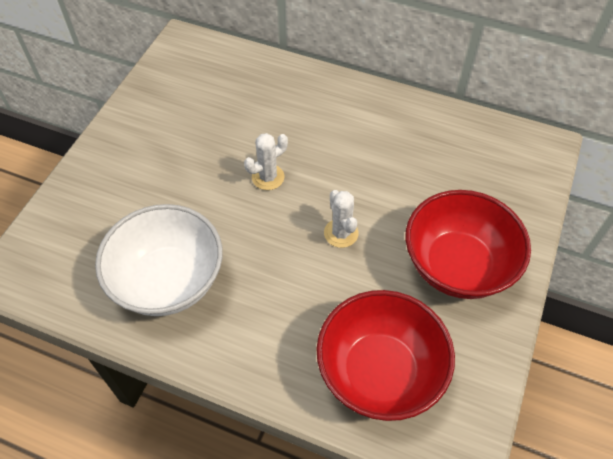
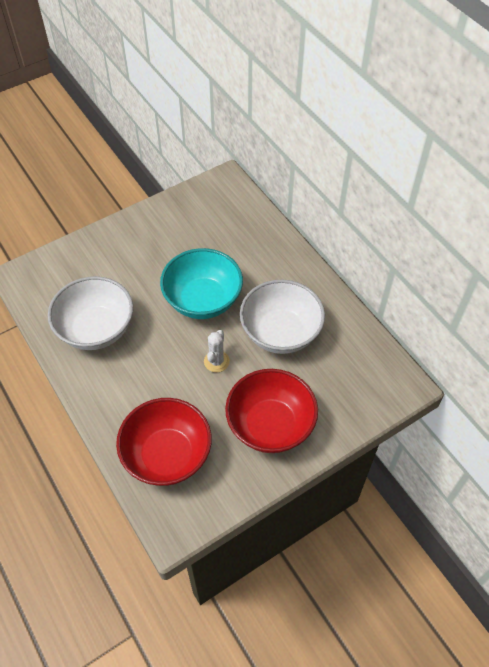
camera: 35 degrees right, 0 degrees up
(268, 177) = (203, 300): white cactus -> turquoise bowl
(381, 164) = (280, 333): none -> white bowl

